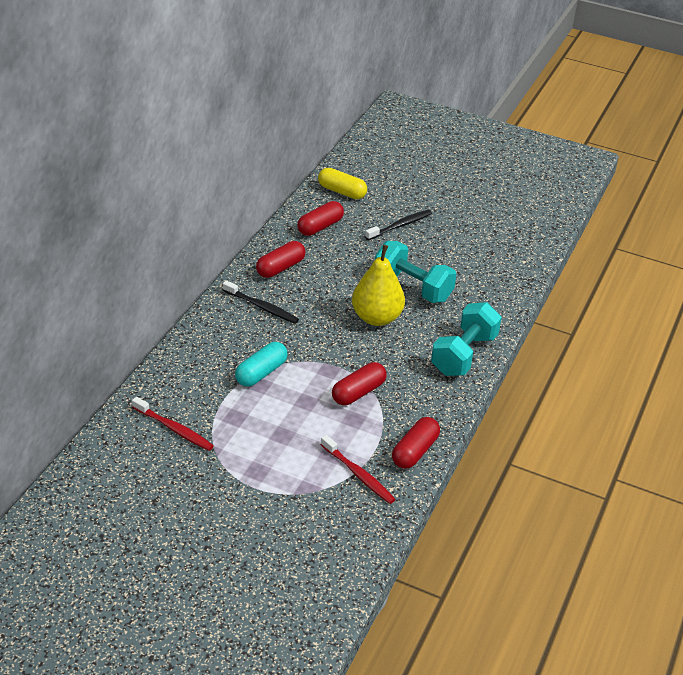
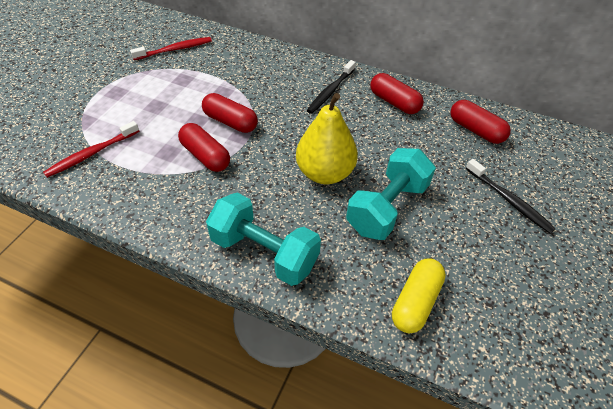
camera: 90 degrees right, 10 degrees up
(174, 429) = (174, 50): red toothbrush -> red toothbrush turned 150 degrees counterclockwise
(261, 373) = (238, 92): turquoise capsule -> none
(342, 192) = (553, 148): yellow capsule -> yellow capsule (415, 302)
(415, 451) = (111, 197): red capsule -> red capsule (230, 122)

